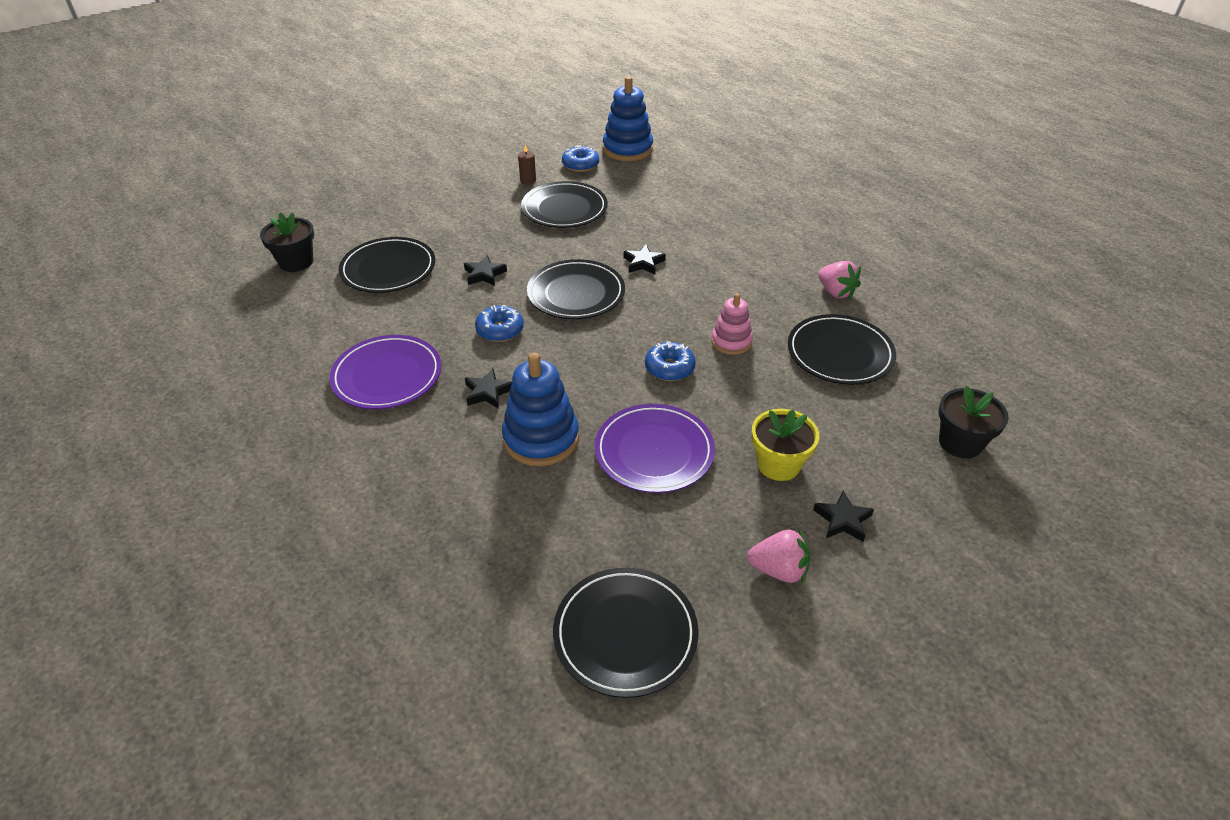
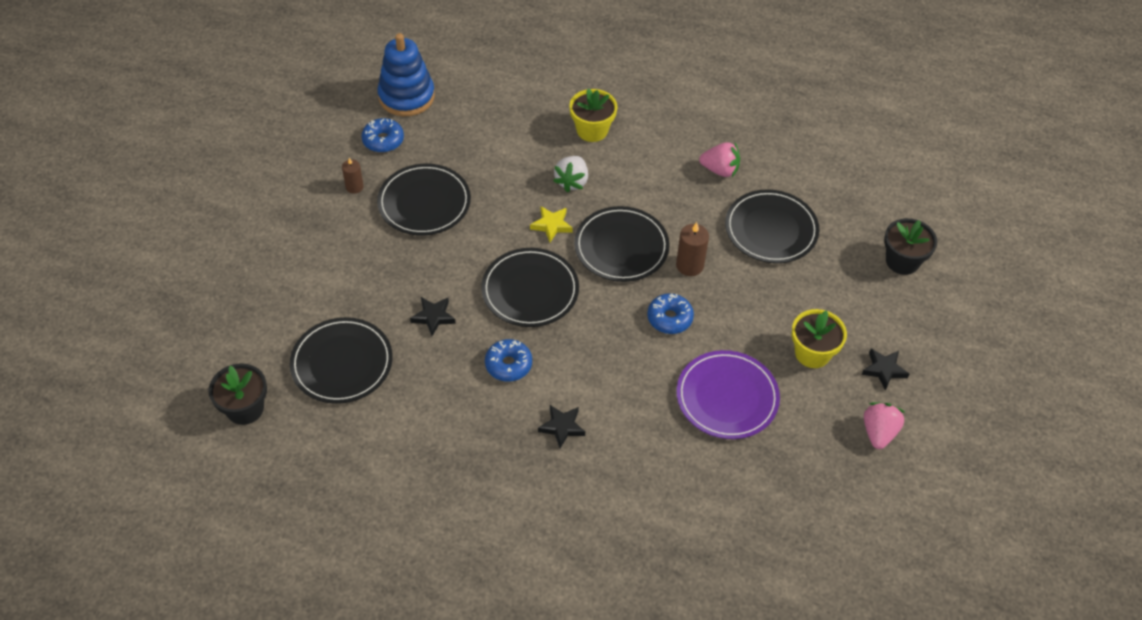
camera: 40 degrees left, 10 degrees up
(387, 376) = (468, 465): purple plate -> none
(541, 438) = (642, 439): blue stacking toy -> none
(625, 634) = (834, 540): black plate -> black plate (621, 247)
(643, 263) = (551, 225): black star -> yellow star
(693, 244) = (572, 181): none -> white strawberry
(731, 342) = (689, 265): pink stacking toy -> brown candle
(748, 222) = (592, 130): none -> yellow flower pot
(779, 570) = (878, 432): pink strawberry -> pink strawberry turned 45 degrees counterclockwise

